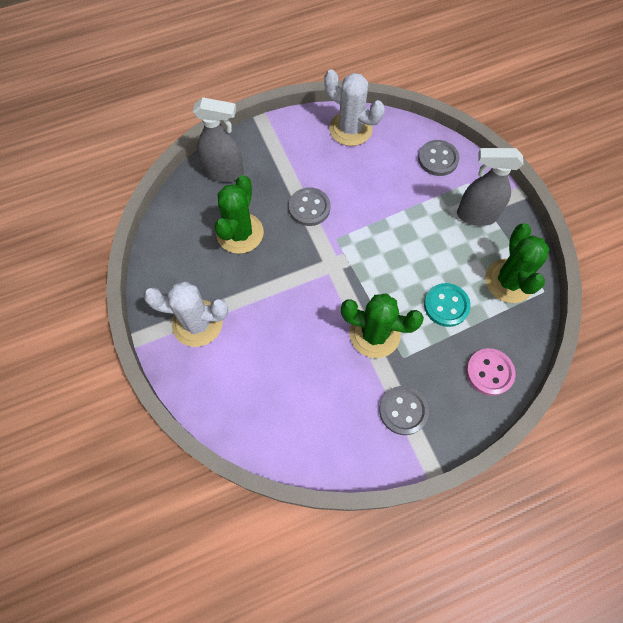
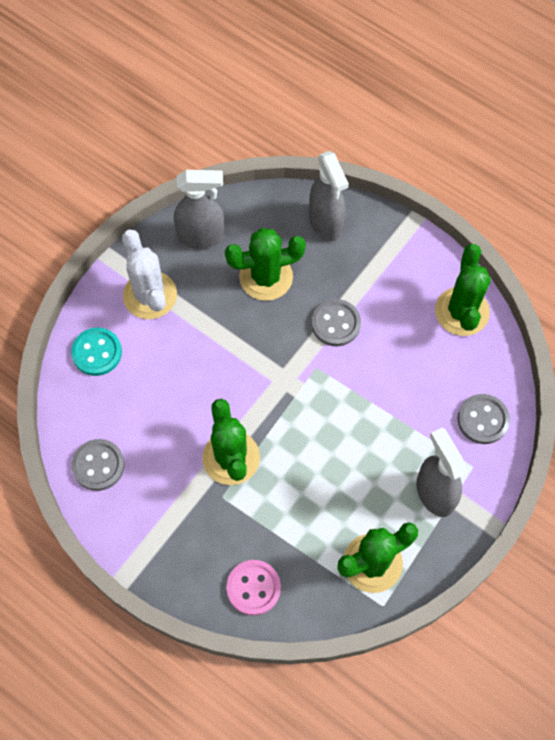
camera: 60 degrees right, 0 degrees up
(173, 259) = (202, 236): none -> grey spray bottle
(350, 129) = (462, 311): white cactus -> green cactus
(403, 410) = (166, 523): grey button -> grey button (98, 465)
(446, 305) = (304, 512): turquoise button -> turquoise button (97, 352)

